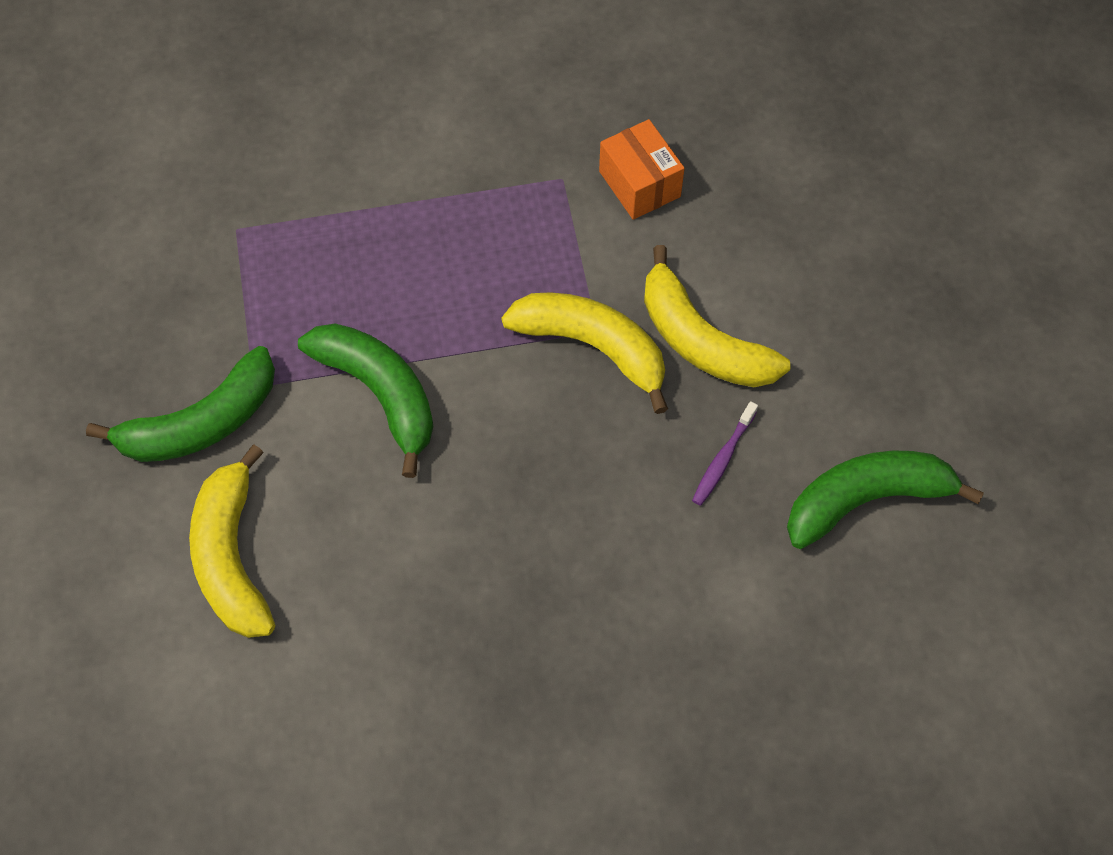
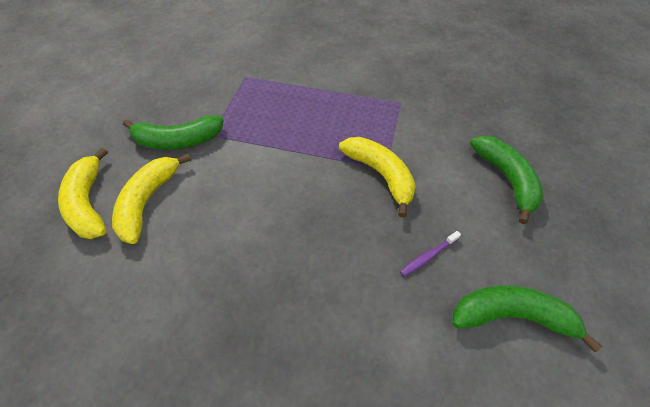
camera: 25 degrees right, 10 degrees down
(379, 393) = (264, 157): green banana -> green banana (506, 179)
(639, 184) = (438, 116): orange box -> none
(701, 340) = (441, 192): yellow banana -> yellow banana (88, 203)

